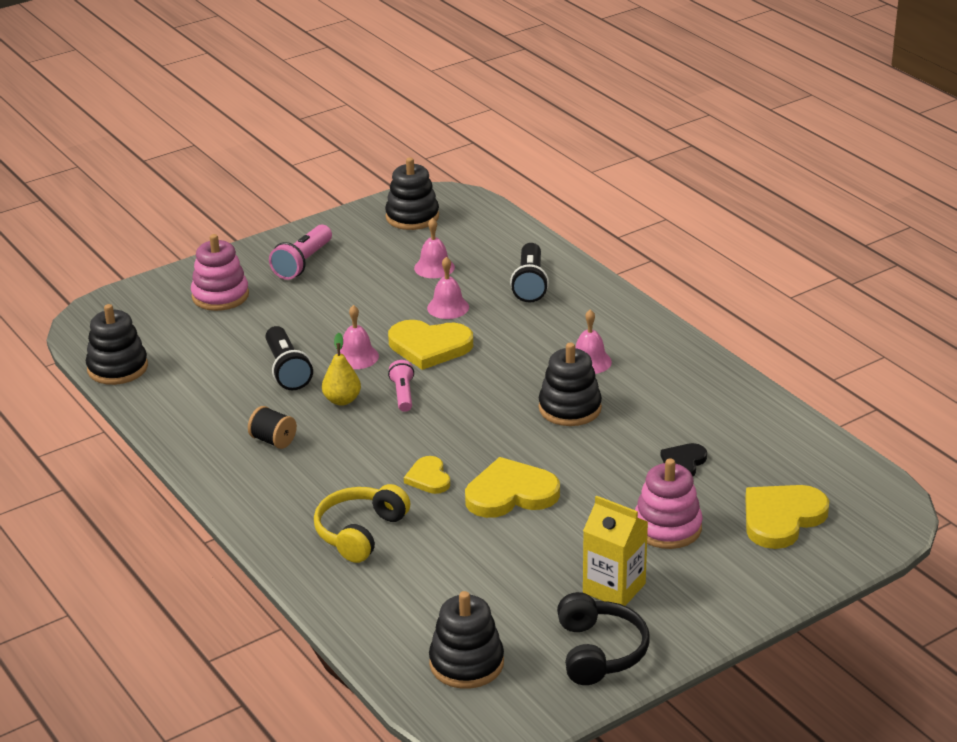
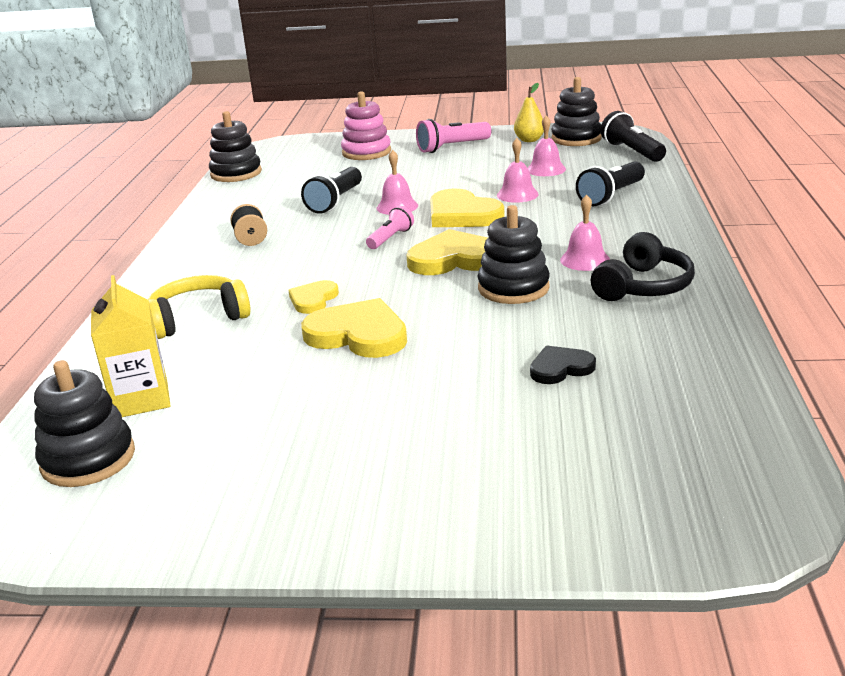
camera: 40 degrees right, 5 degrees down
(342, 400) = (340, 229): yellow pear -> yellow pear (529, 140)
(485, 221) = (632, 152): none -> black flashlight
(599, 651) = (207, 510): black headphones -> black headphones (643, 286)
(614, 588) = (318, 454): yellow carton -> yellow carton (141, 399)
(667, 527) = (457, 420): pink stacking toy -> none
(781, 518) = (600, 464): yellow heart -> yellow heart (454, 259)

